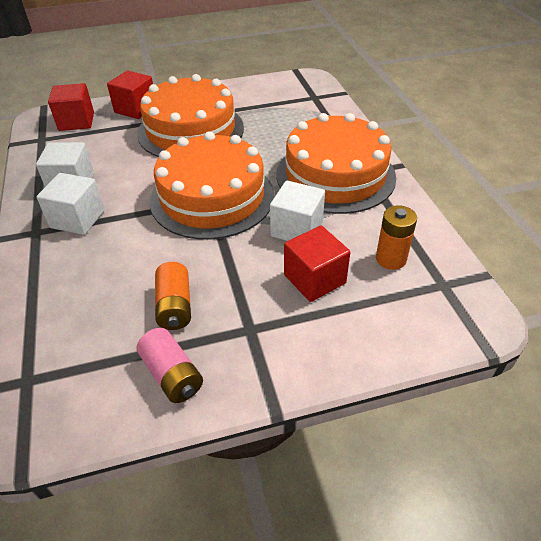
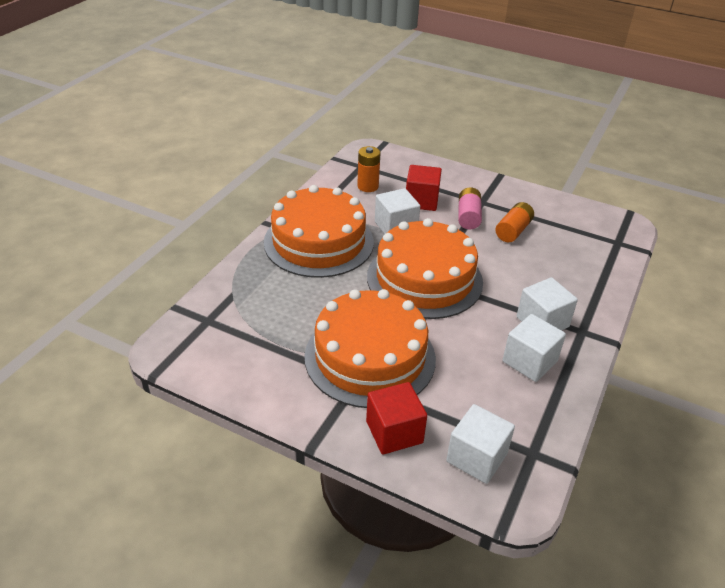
camera: 140 degrees left, 5 degrees down
(76, 121) = (476, 457): red cube -> white cube
(172, 375) = (538, 206): pink battery -> pink battery (468, 217)

